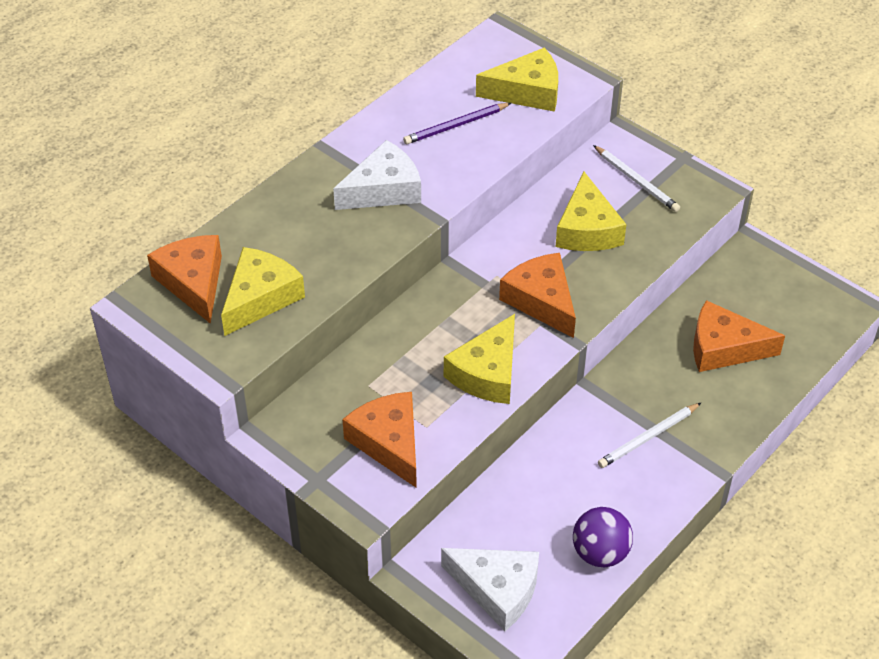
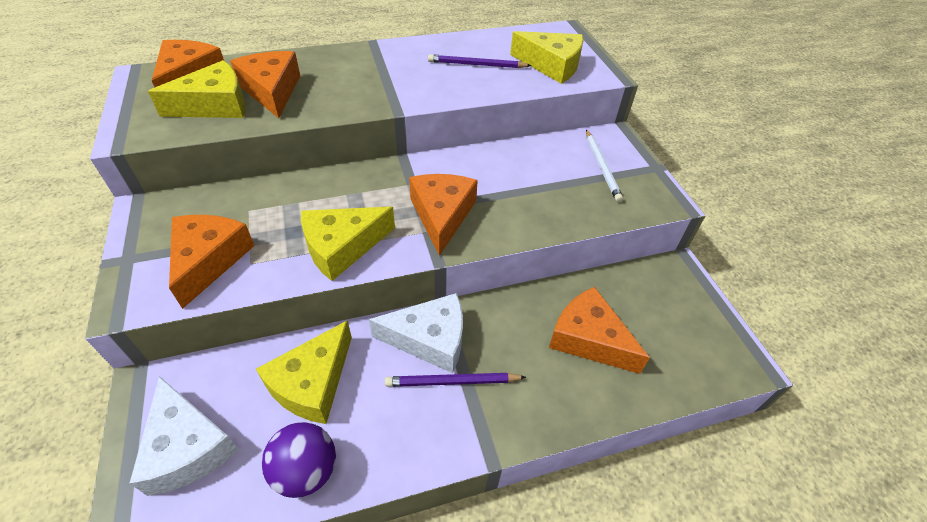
camera: 30 degrees right, 0 degrees up
(294, 255) = (272, 91): none -> orange cheese
(383, 190) = (381, 80): white cheese -> white cheese (429, 339)
(587, 229) = (529, 182): yellow cheese -> yellow cheese (312, 383)
(648, 437) = (452, 382): white pencil -> purple pencil

